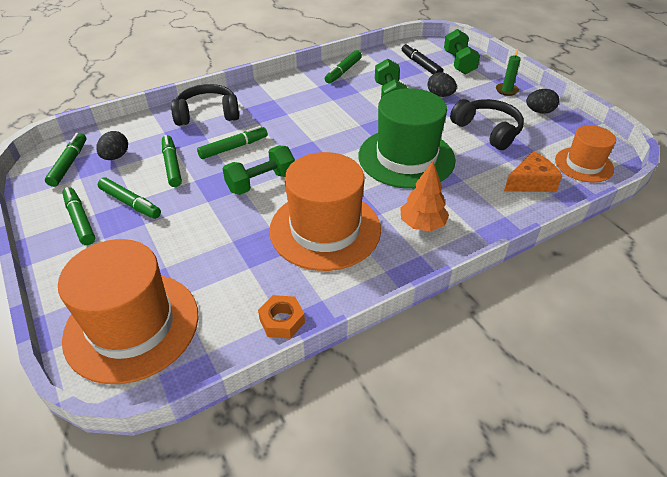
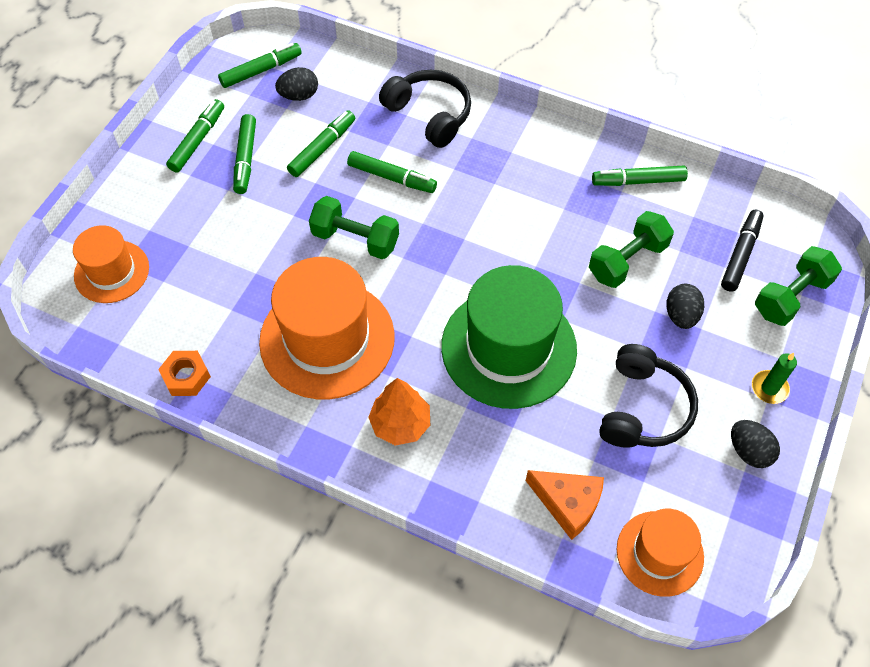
camera: 55 degrees right, 15 degrees up
(132, 325) = (111, 271): orange hat -> orange hat, size x0.57

